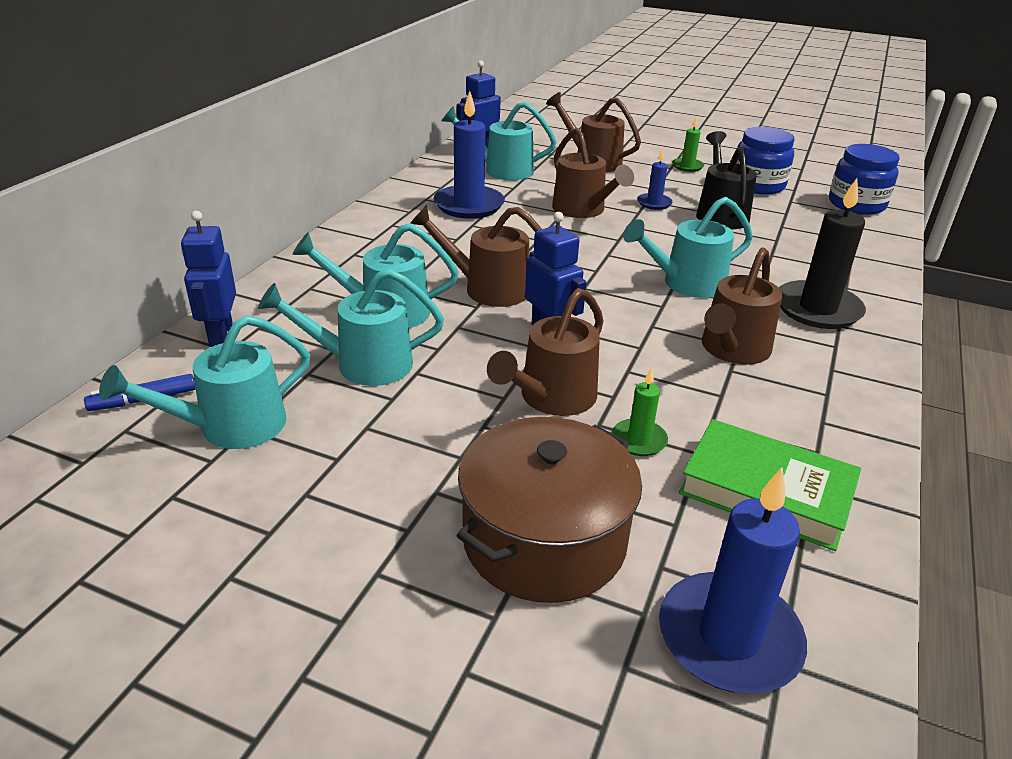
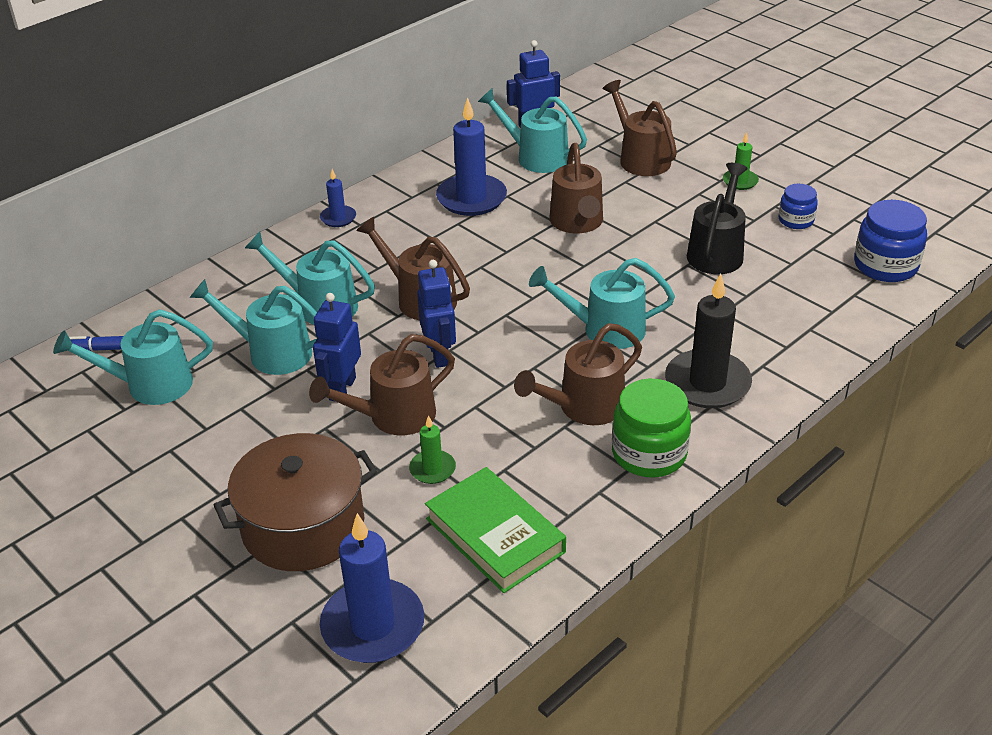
camera: 25 degrees right, 5 degrees up
(220, 335) = (184, 302): blue robot -> blue robot (342, 389)
(654, 203) = (658, 226): blue candle -> blue candle (338, 218)
(757, 185) = (796, 220): blue jar -> blue jar, size x0.59
(831, 376) = (649, 453): none -> green jar

